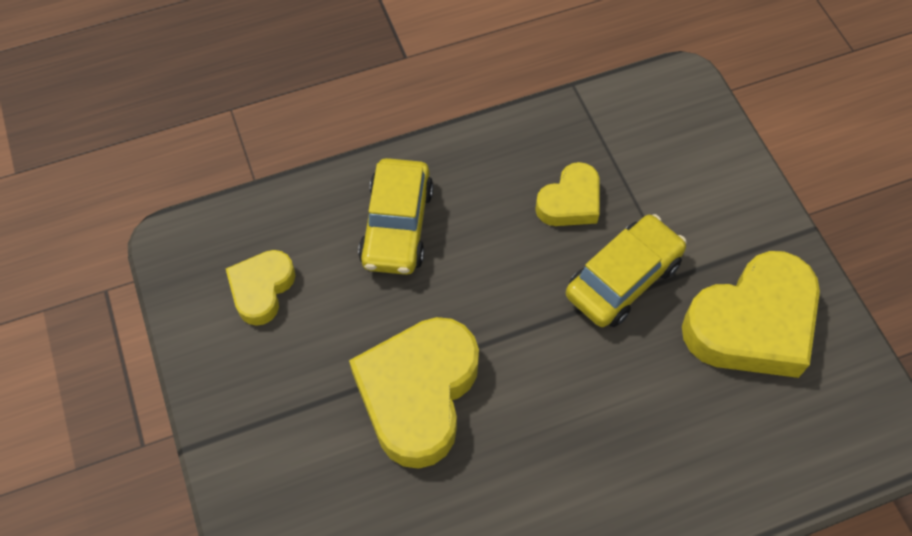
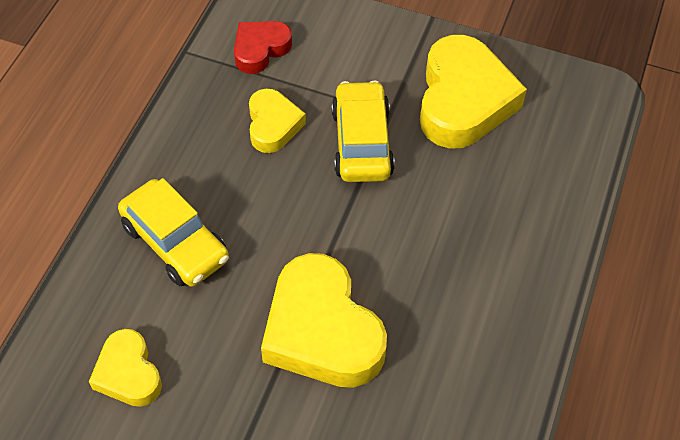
camera: 50 degrees left, 5 degrees down
(632, 132) = (260, 49): none -> red heart

